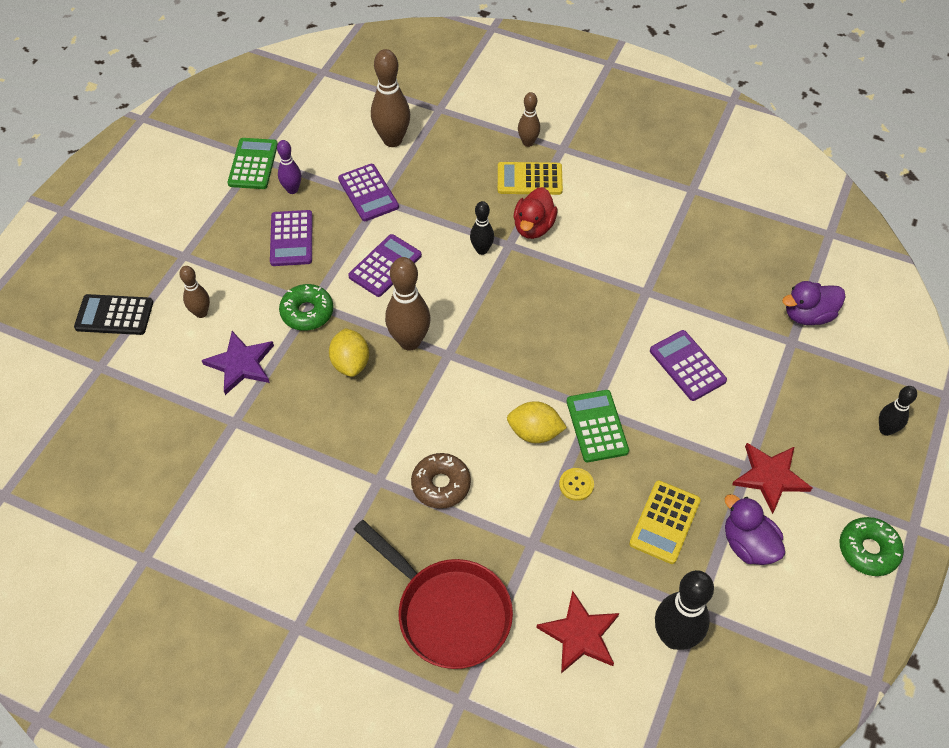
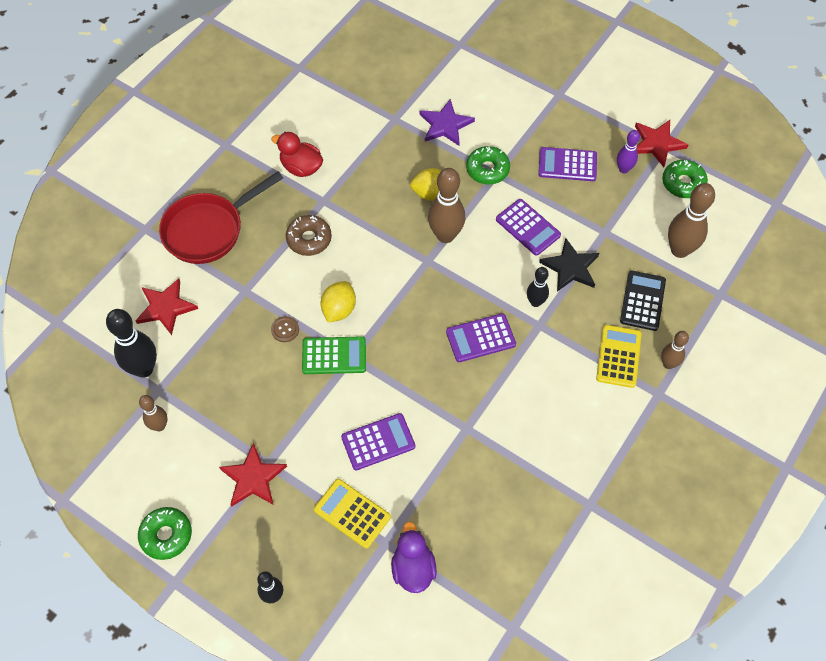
camera: 100 degrees right, 5 degrees up
(114, 315) = (505, 52): black calculator -> black calculator (642, 301)
(201, 313) = (499, 103): brown bowling pin -> brown bowling pin (159, 426)
(253, 164) = (657, 143): green calculator -> red star
(305, 141) = (683, 183): none -> green donut
(368, 193) = (614, 224): purple calculator -> purple calculator (480, 338)
(431, 225) = (570, 267): none -> black star
(533, 227) = (557, 348): red duck -> red duck (301, 167)
(576, 485) = (285, 330): yellow button -> brown button
(665, 522) = (235, 385): yellow calculator -> yellow calculator (352, 513)
(748, 544) = (199, 442): purple duck -> none

